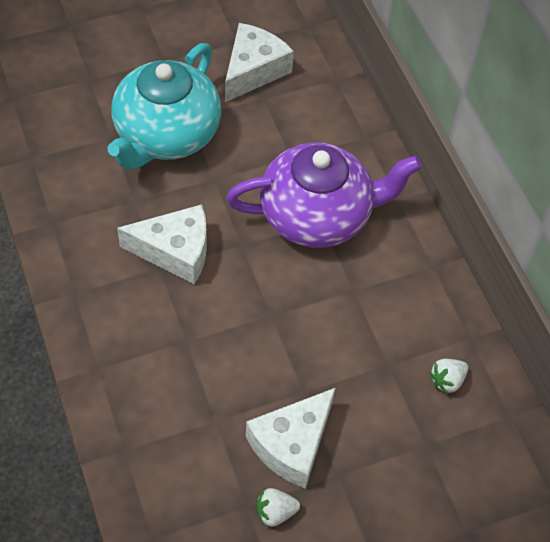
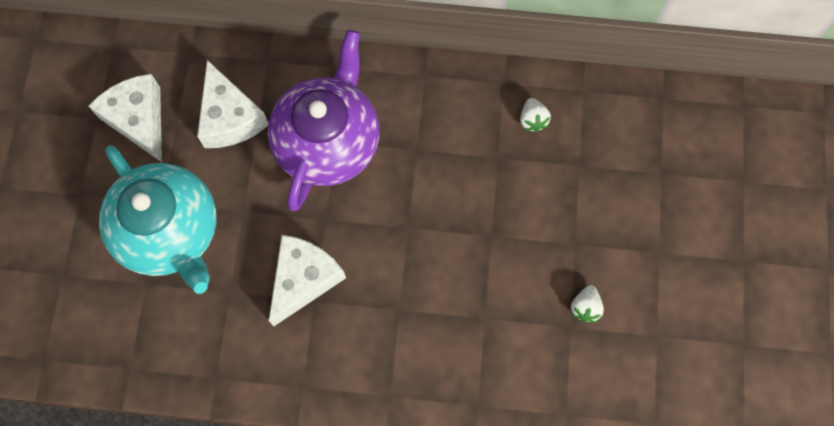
camera: 60 degrees left, 15 degrees up
(292, 444) = (533, 267): white cheese -> white cheese (230, 118)

